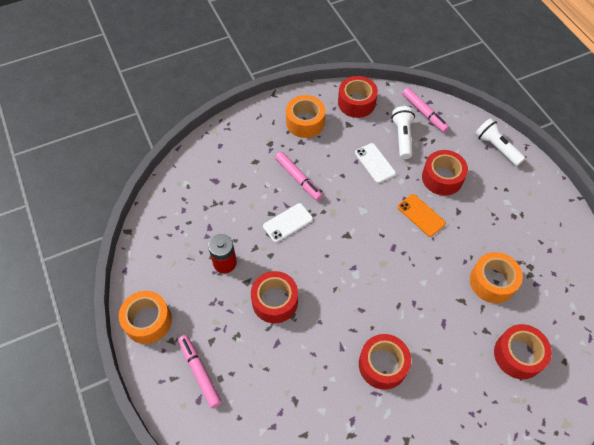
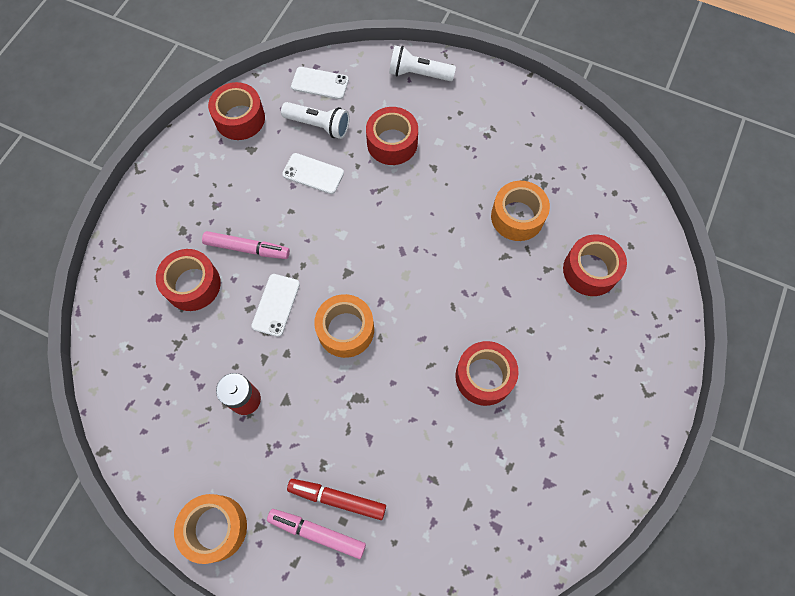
camera: 40 degrees left, 10 degrees up
(228, 362) = (337, 499): none -> red marker
(275, 301) = (331, 398): red tape -> red tape (192, 285)
(305, 122) = (201, 179): orange tape -> orange tape (346, 330)
(402, 137) = (318, 125): white flashlight -> white flashlight turned 150 degrees clockwise
(421, 215) = (402, 197): orange phone -> none
(424, 113) = (320, 83): pink marker -> white phone

